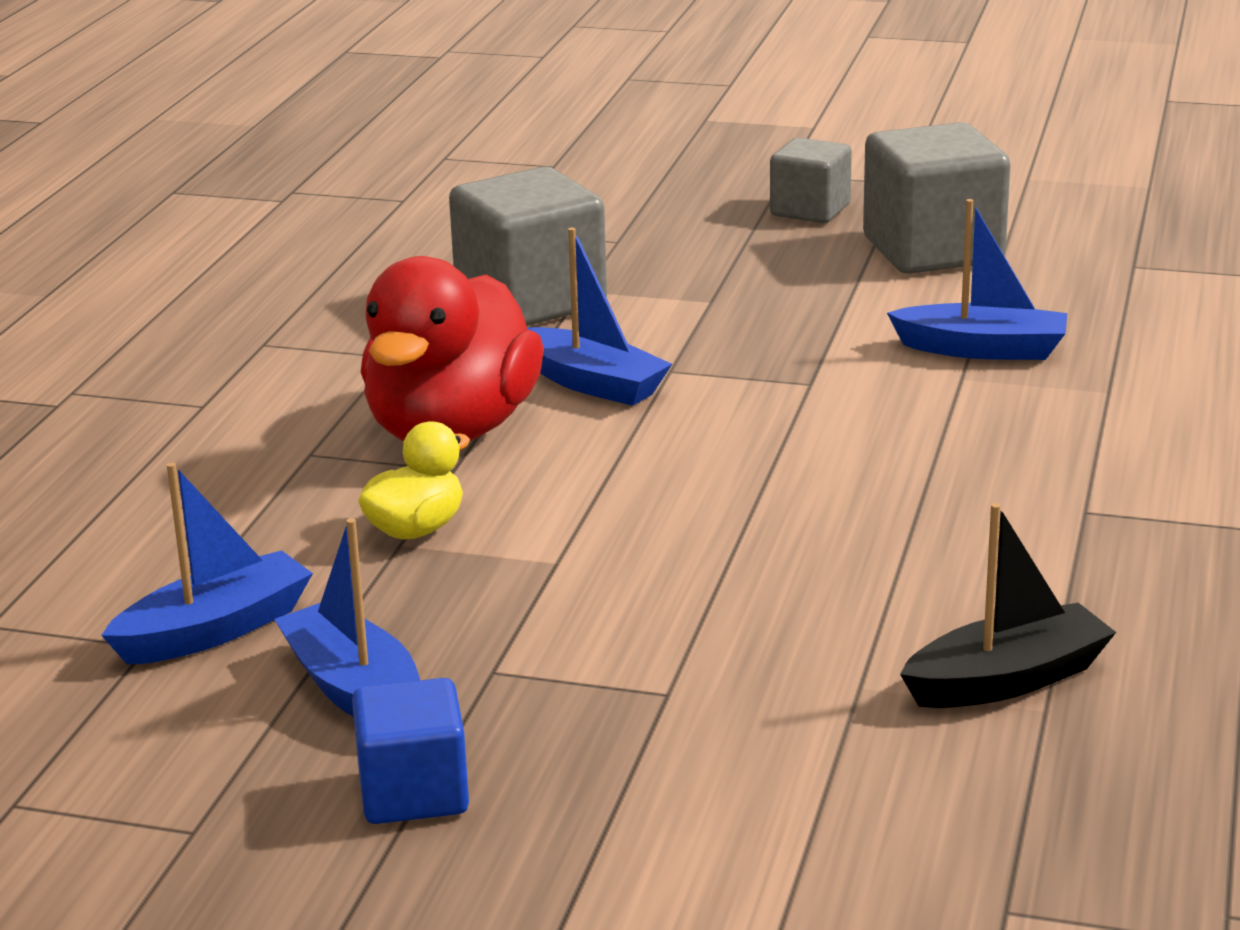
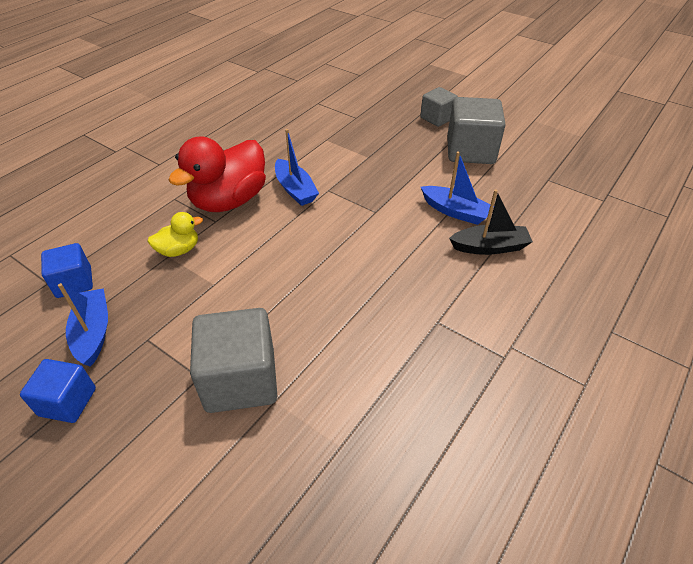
camera: 20 degrees right, 20 degrees up
(215, 630) = (74, 282): blue boat -> blue cube
(530, 302) = (303, 141): grey cube -> grey cube (240, 380)
(1007, 680) = (336, 420): black boat -> black boat (489, 247)

